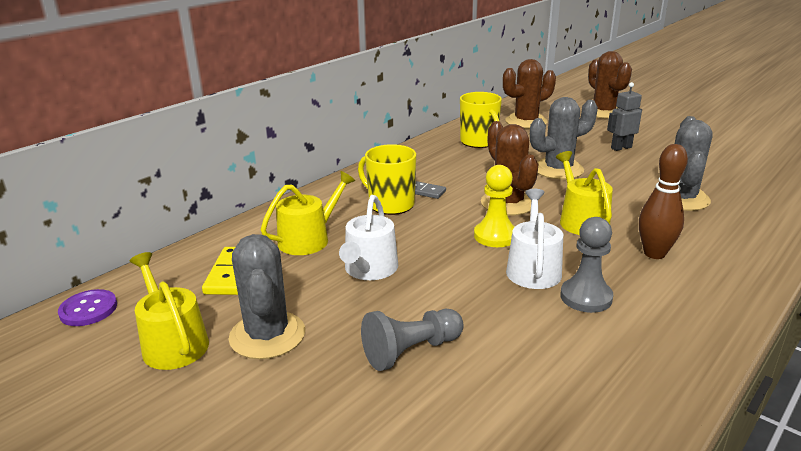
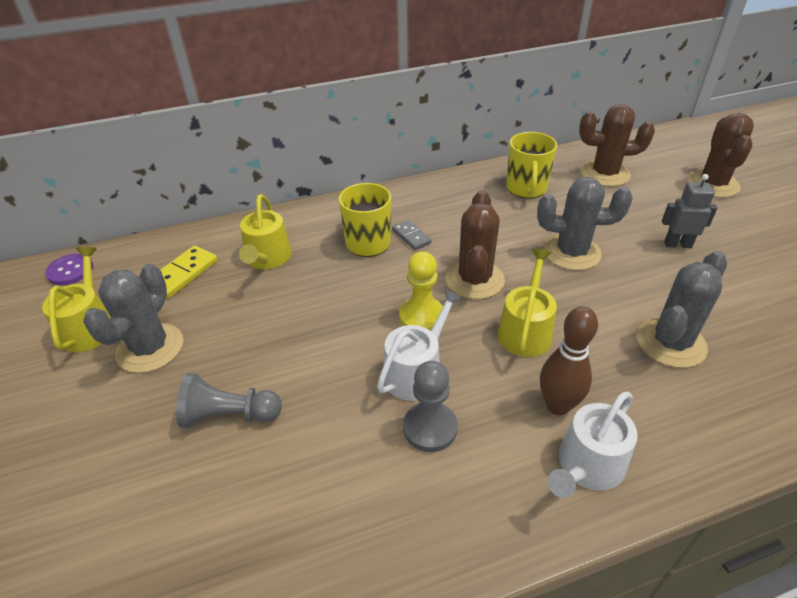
camera: 30 degrees right, 15 degrees up
(309, 239) = (267, 258): yellow watering can -> yellow watering can turned 105 degrees clockwise
(369, 269) = (281, 312): white watering can -> white watering can (587, 466)

